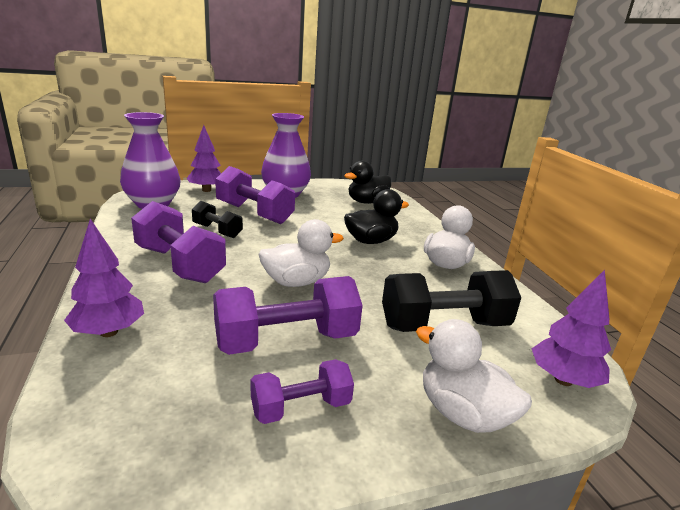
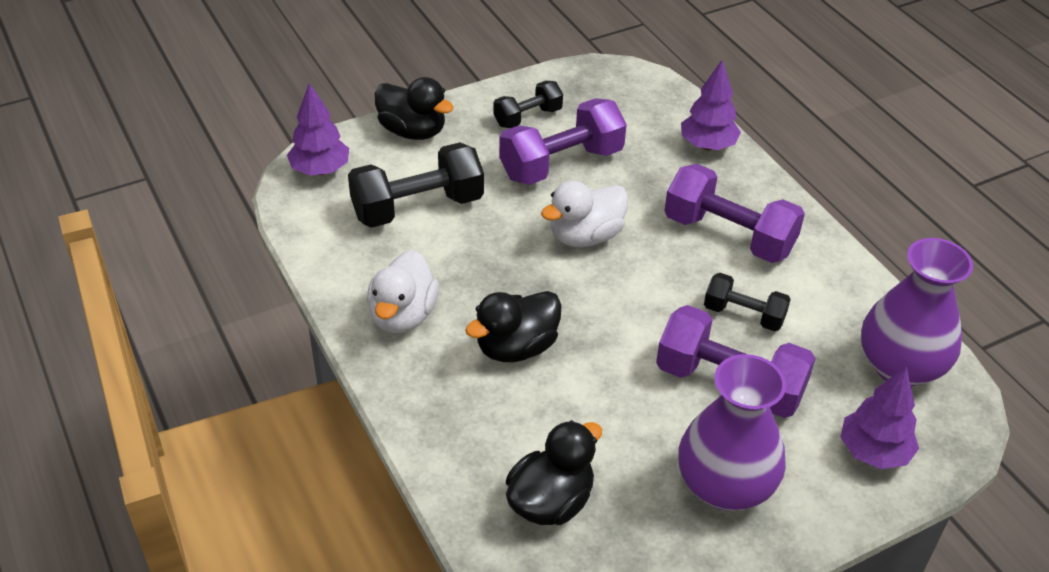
camera: 170 degrees right, 20 degrees up
(301, 408) = (527, 117): purple dumbbell -> black dumbbell
(462, 414) = (412, 131): white duck -> black duck

